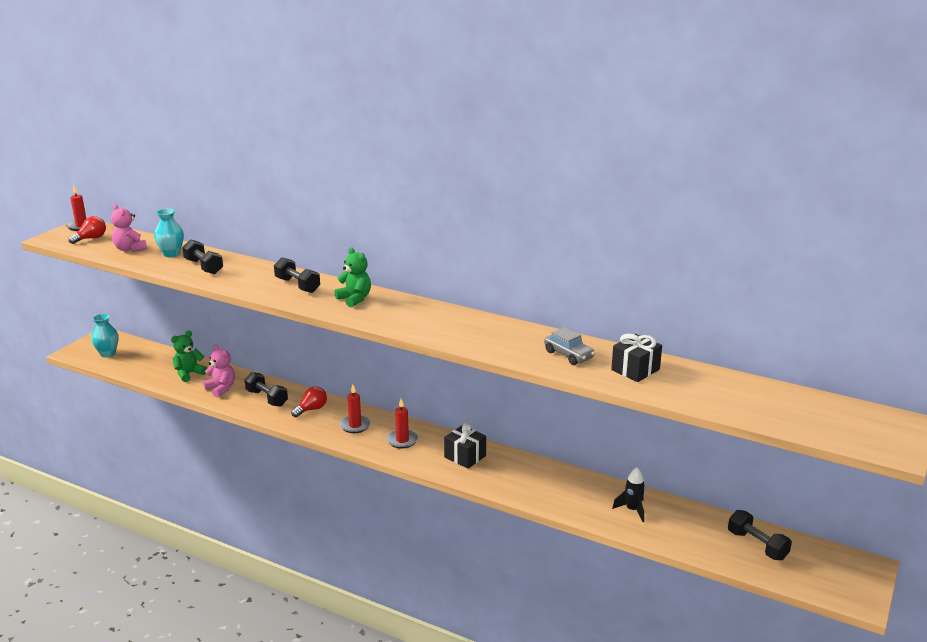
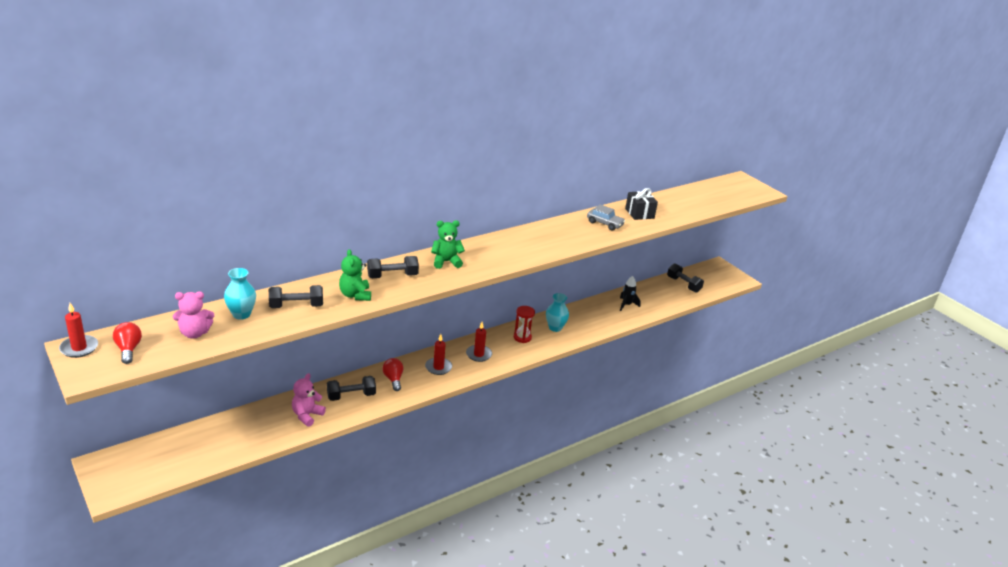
camera: 65 degrees left, 5 degrees up
(108, 354) = (147, 468): turquoise vase -> turquoise vase (555, 328)
(189, 374) = (256, 426): green teddy bear -> green teddy bear (355, 295)
(221, 389) = (307, 415): pink teddy bear -> pink teddy bear turned 45 degrees counterclockwise
(465, 456) = (522, 337): black gift -> red hourglass
(568, 355) = (605, 223): grey car -> grey car turned 45 degrees clockwise
(757, 545) = (683, 284): black dumbbell -> black dumbbell turned 60 degrees clockwise

